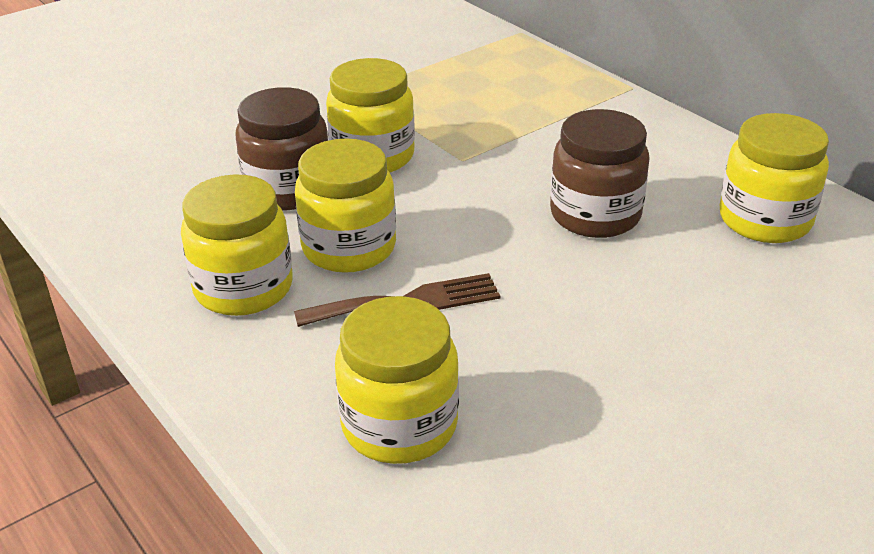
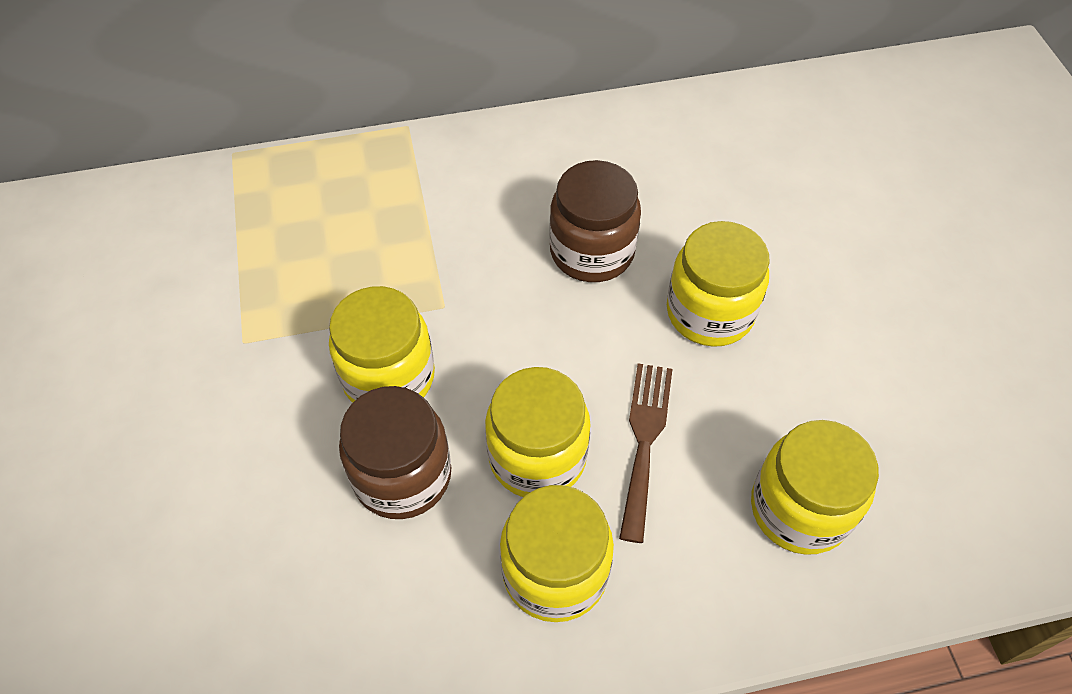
camera: 65 degrees left, 20 degrees up
(765, 220) = (659, 152): yellow jar -> yellow jar (709, 312)

